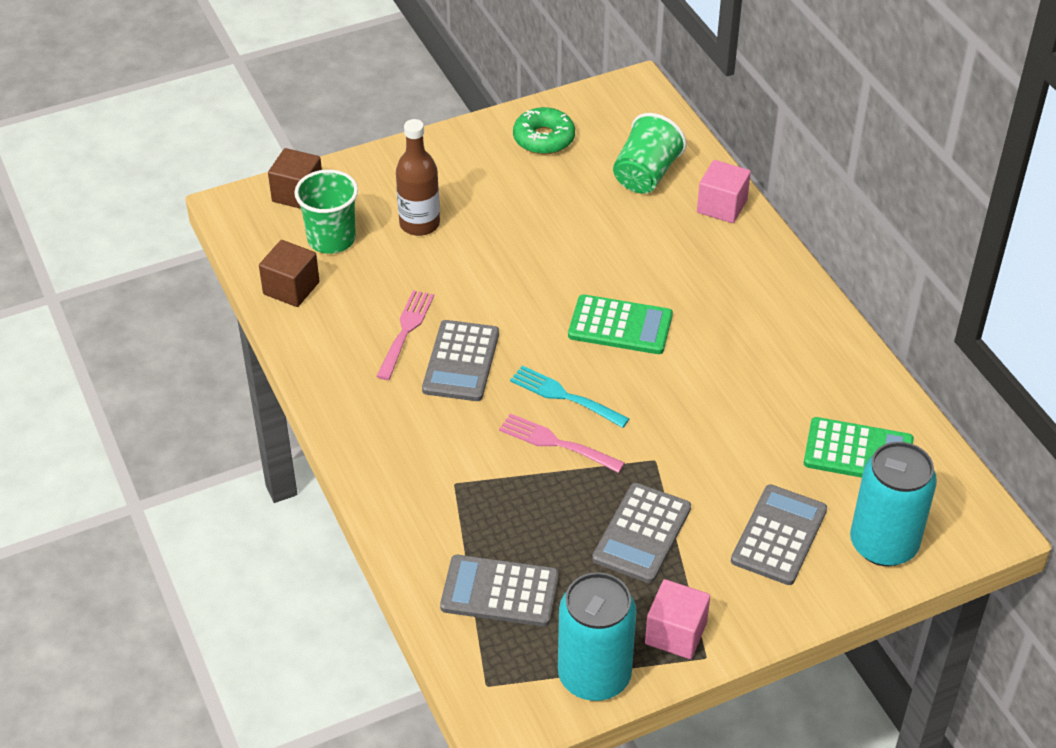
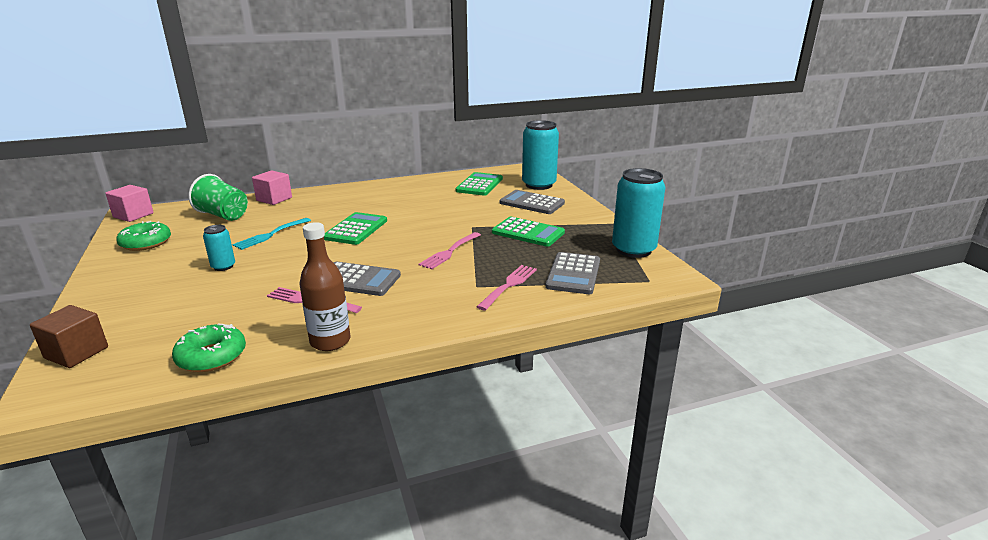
camera: 85 degrees left, 20 degrees down
(291, 288) = (211, 356): brown cube -> green donut
(331, 239) = (164, 334): green cup -> none
(419, 224) = (189, 292): brown bottle -> brown bottle (330, 341)
(458, 518) = (509, 285): none -> pink fork
(486, 230) = (223, 266): none -> turquoise can
(564, 396) = (409, 248): turquoise fork -> turquoise fork (270, 235)
(642, 533) = (528, 232): grey calculator -> green calculator
(675, 633) = (599, 229): pink cube -> pink cube (133, 215)

